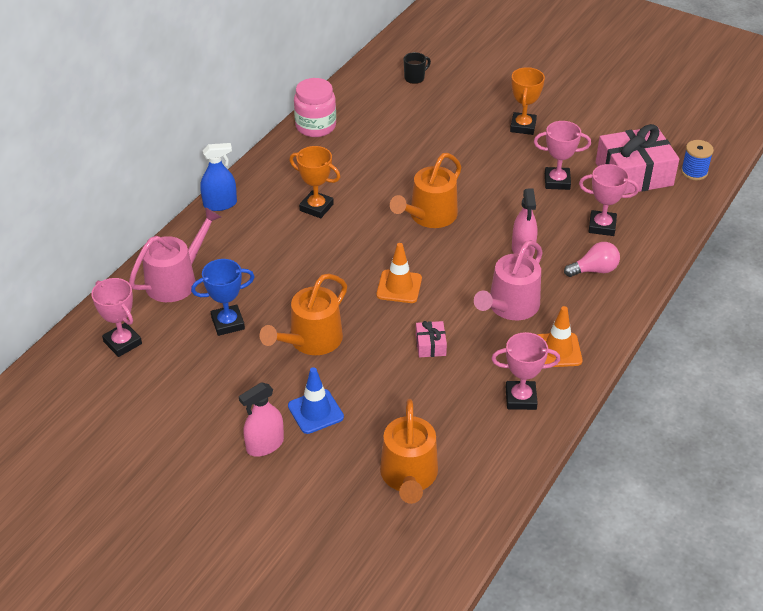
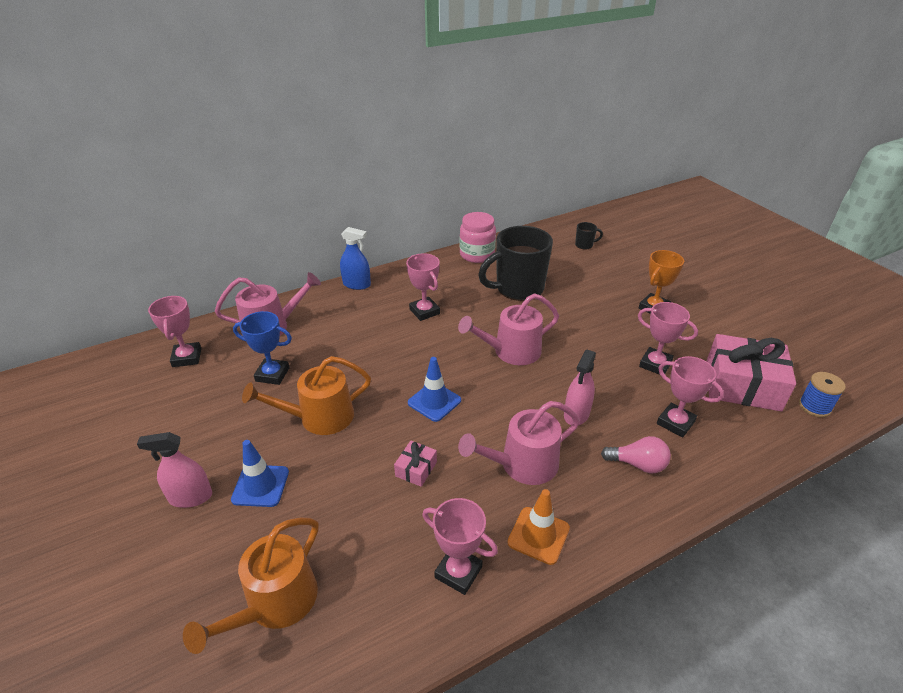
camera: 30 degrees right, 5 degrees down
(316, 207) = (424, 311): orange trophy -> pink trophy
(386, 150) = (518, 288): none -> black mug
(399, 287) = (434, 401): orange traffic cone -> blue traffic cone
(429, 216) = (512, 351): orange watering can -> pink watering can

